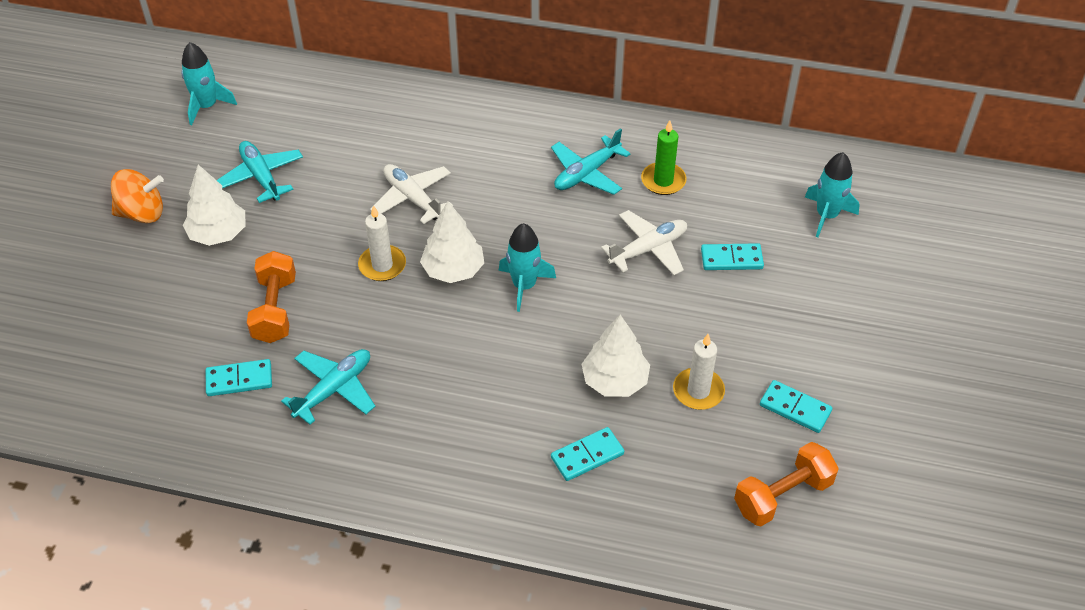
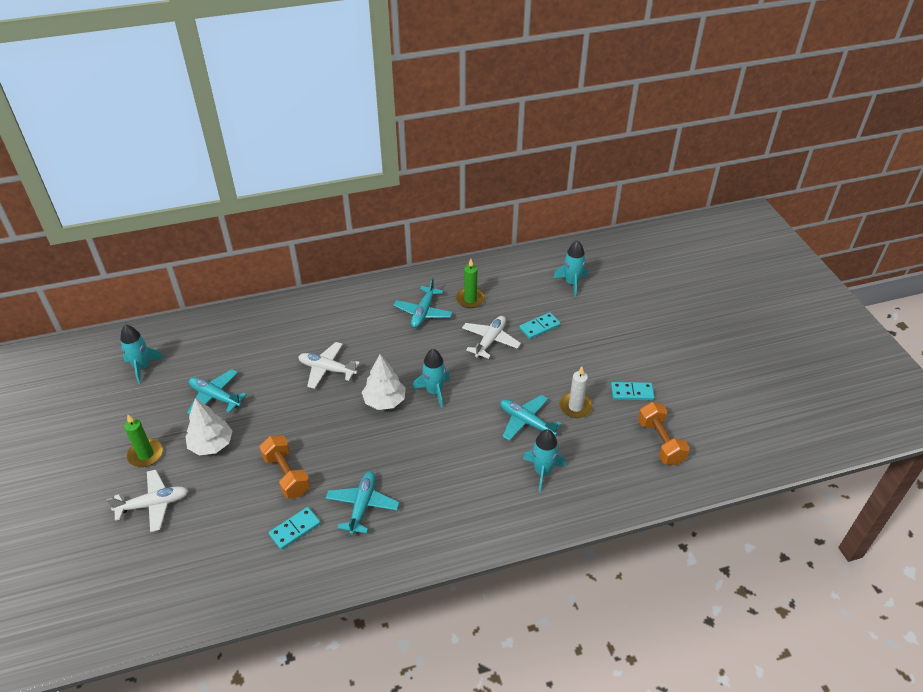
camera: 30 degrees left, 5 degrees down
(112, 276) = (153, 504): none -> white plane
(142, 213) = (146, 454): orange spinning top -> green candle
(382, 265) = (337, 417): white candle -> none
(587, 456) = (542, 471): turquoise domino -> turquoise rocket
(615, 381) = (526, 422): white tree -> turquoise plane
(782, 495) = (660, 442): orange dumbbell -> orange dumbbell turned 45 degrees counterclockwise

